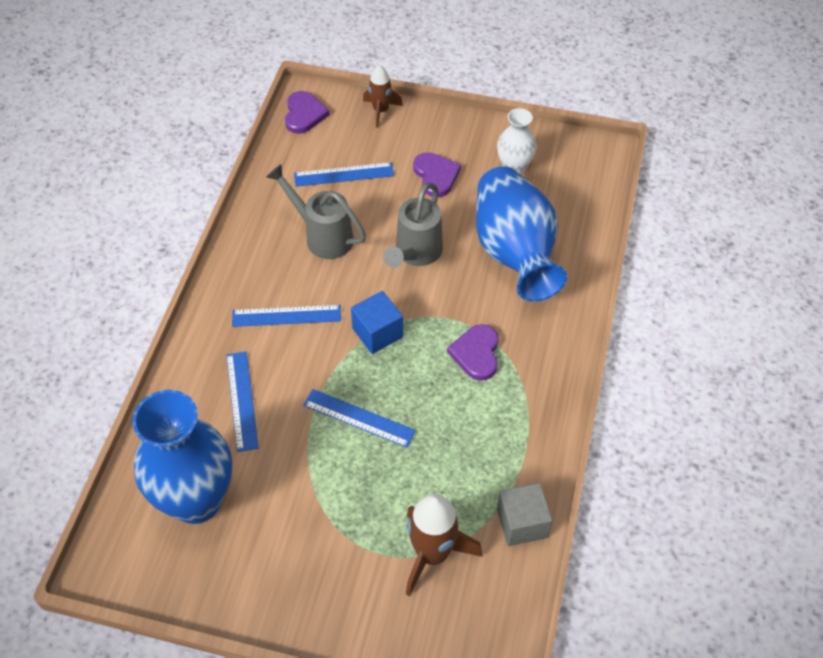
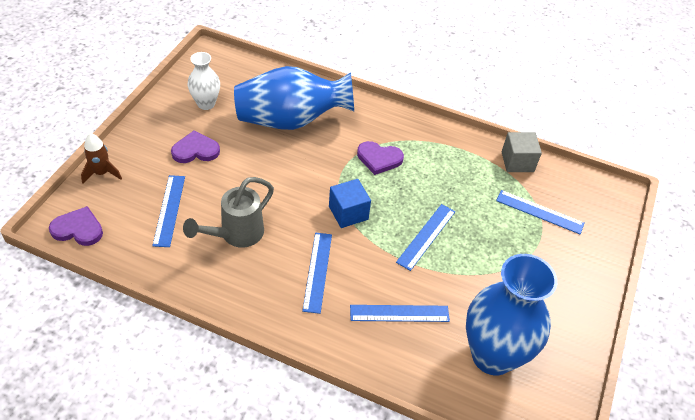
camera: 85 degrees left, 5 degrees down
(415, 254) = (275, 177): grey watering can -> none
(432, 554) = (539, 212): brown rocket -> blue ruler

